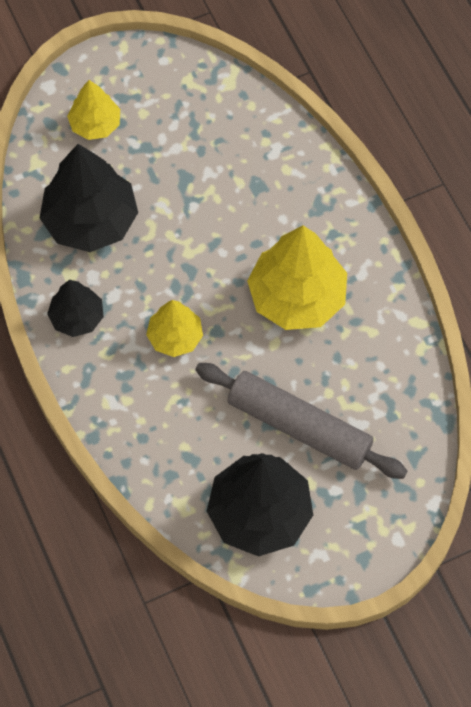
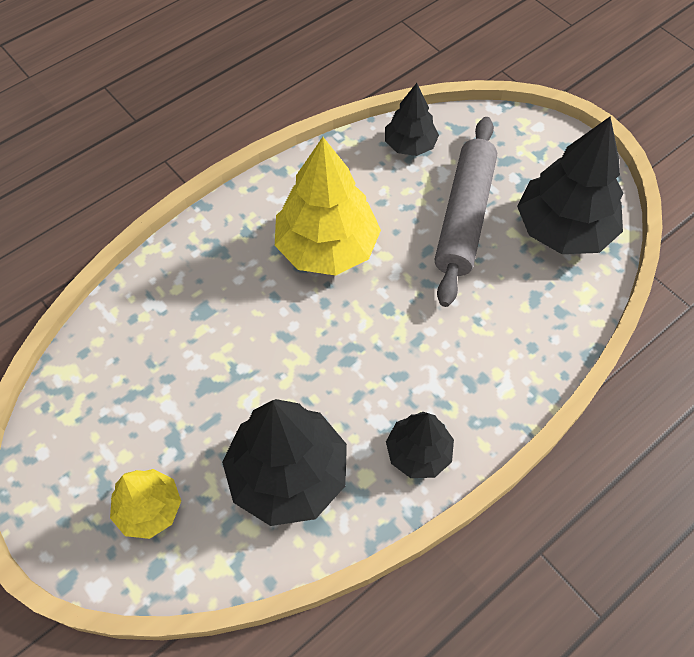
camera: 105 degrees left, 5 degrees down
(175, 337) = (408, 345): yellow tree -> none
(403, 403) = (410, 145): none -> black tree

